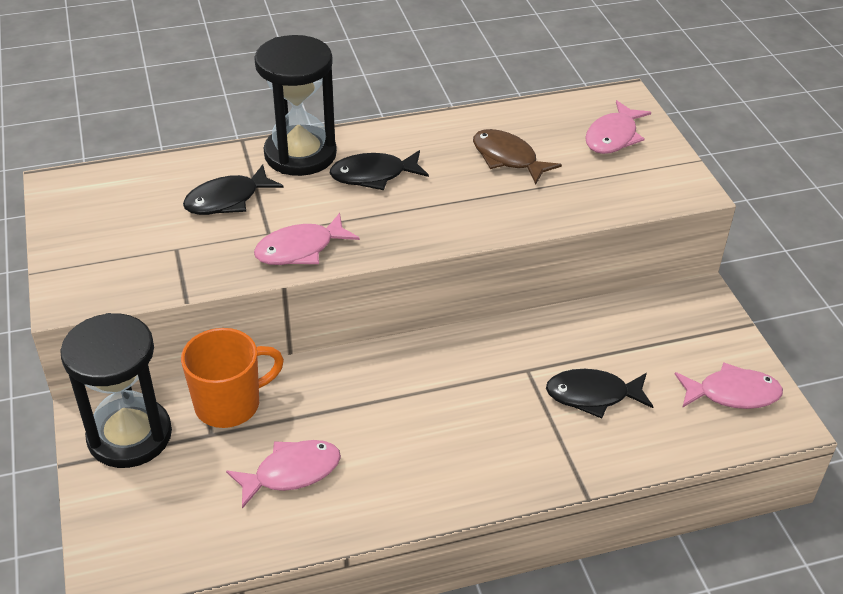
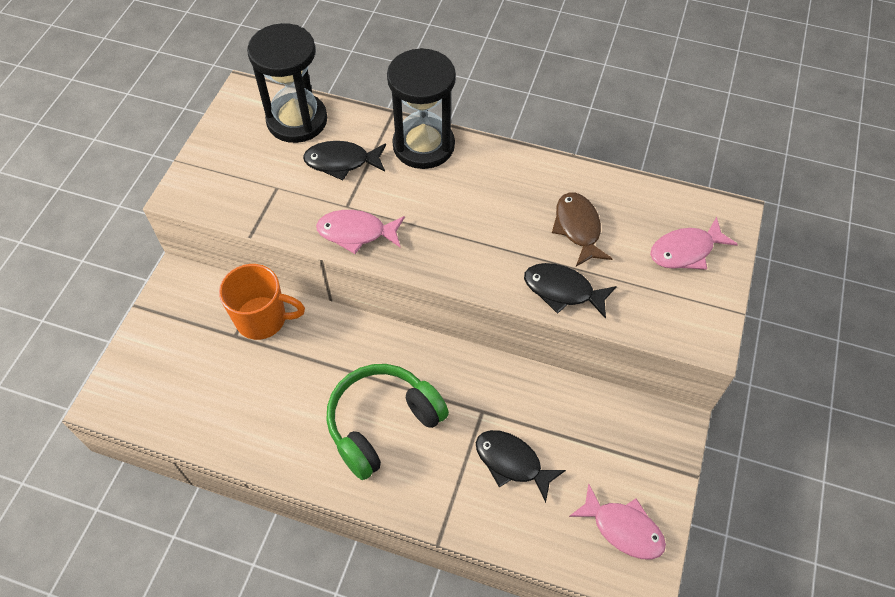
camera: 35 degrees right, 15 degrees up
(130, 435) = (187, 307): black hourglass -> black hourglass (297, 120)
(291, 472) = (260, 396): pink fish -> none
(374, 175) = (461, 192): black fish -> black fish (563, 291)
(442, 429) = (382, 423): none -> green headphones

